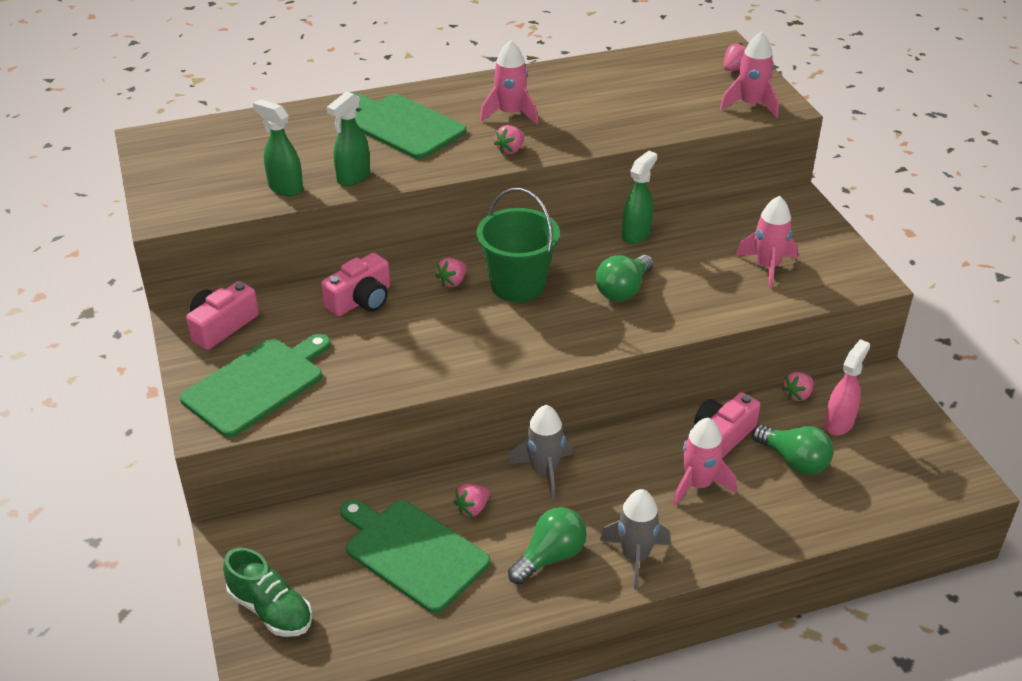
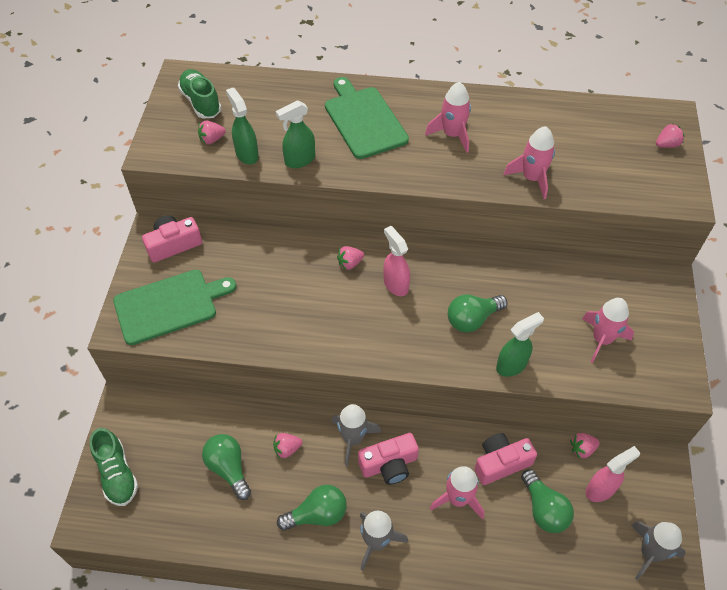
camera: 25 degrees right, 15 degrees up
(193, 156) = (201, 102): none -> green shoe
(361, 300) = (277, 256): pink camera -> pink camera (389, 465)
(412, 552) = (228, 468): green cutting board -> green light bulb
(510, 150) = (431, 172): pink strawberry -> pink strawberry (212, 139)
(518, 285) = (395, 284): green bucket -> pink spray bottle
(636, 234) = (513, 268): green spray bottle -> green spray bottle (512, 365)
(750, 105) = (657, 189): pink rocket -> pink rocket (532, 178)
(922, 459) = (649, 553): none -> grey rocket

